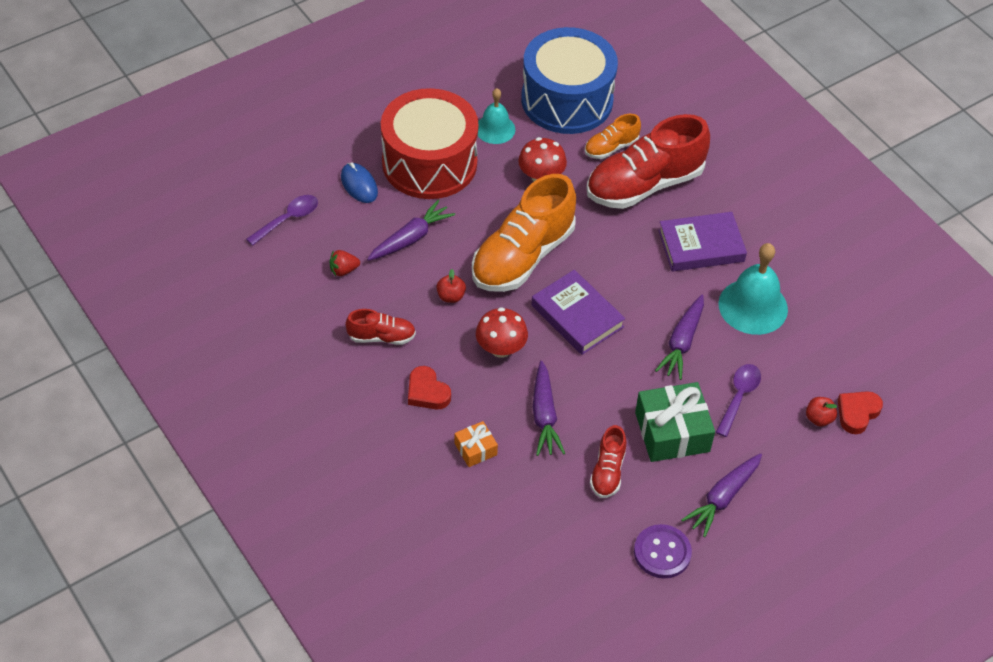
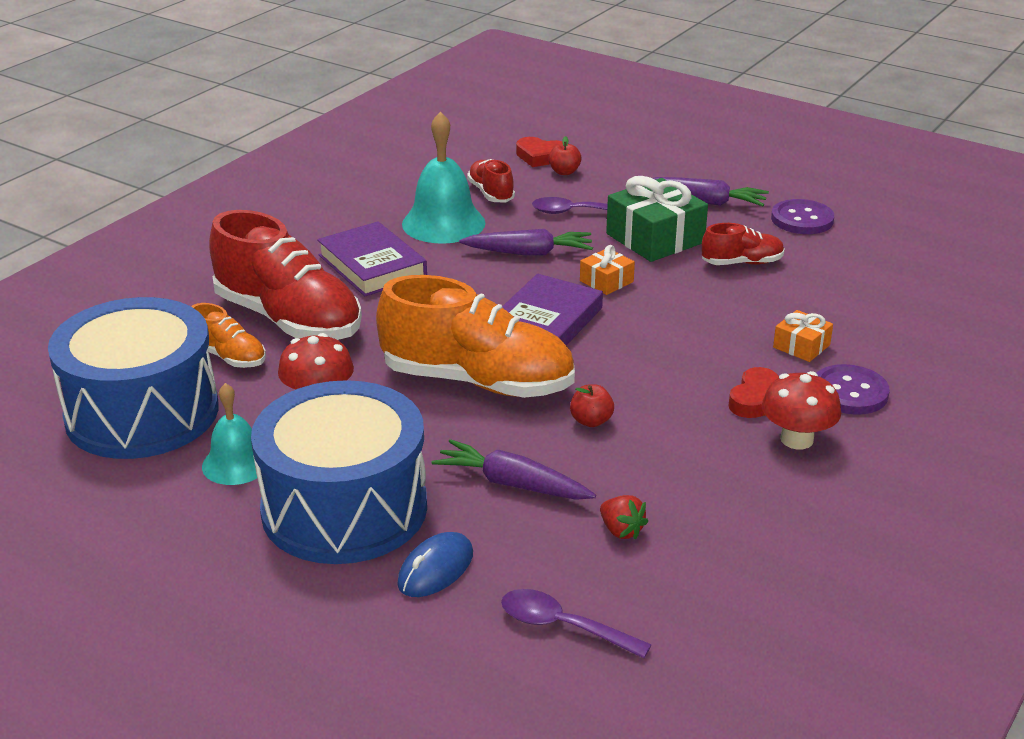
camera: 110 degrees left, 20 degrees down
(381, 337) = (708, 460): red shoe -> red shoe (491, 193)
(408, 447) = (849, 392): none -> purple button
(429, 163) = (344, 508): red drum -> blue drum
(500, 348) = (642, 363): red mushroom -> red mushroom (796, 439)
(544, 416) = (710, 313): purple carrot -> none
(618, 373) = (606, 281): none -> orange gift

